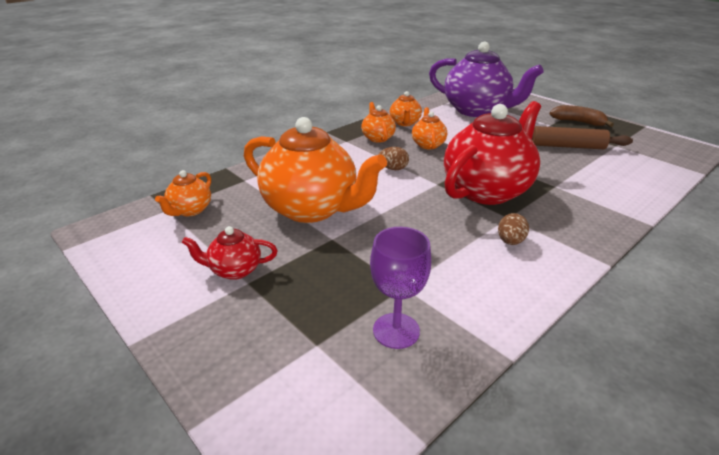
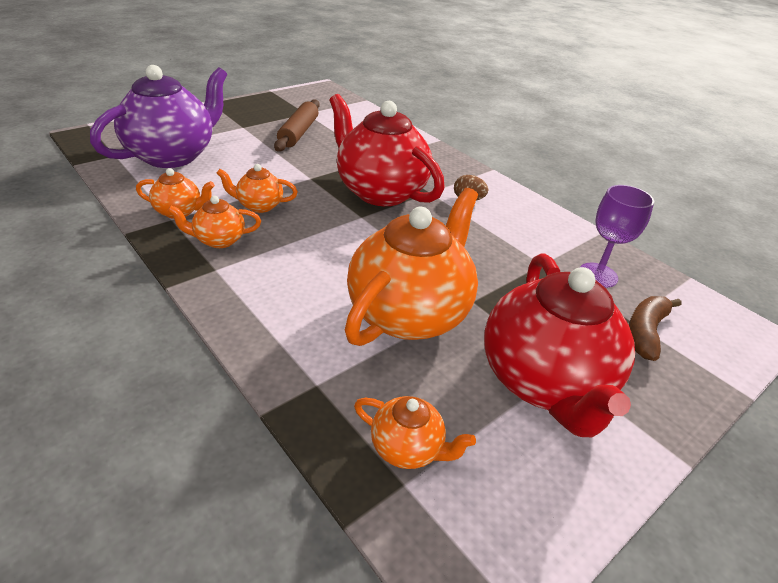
camera: 90 degrees left, 5 degrees up
(234, 270) = (544, 382): red teapot -> red teapot, size x2.17
(393, 169) = (318, 240): brown egg -> none
(578, 122) = (245, 113): brown banana -> brown banana (645, 332)

